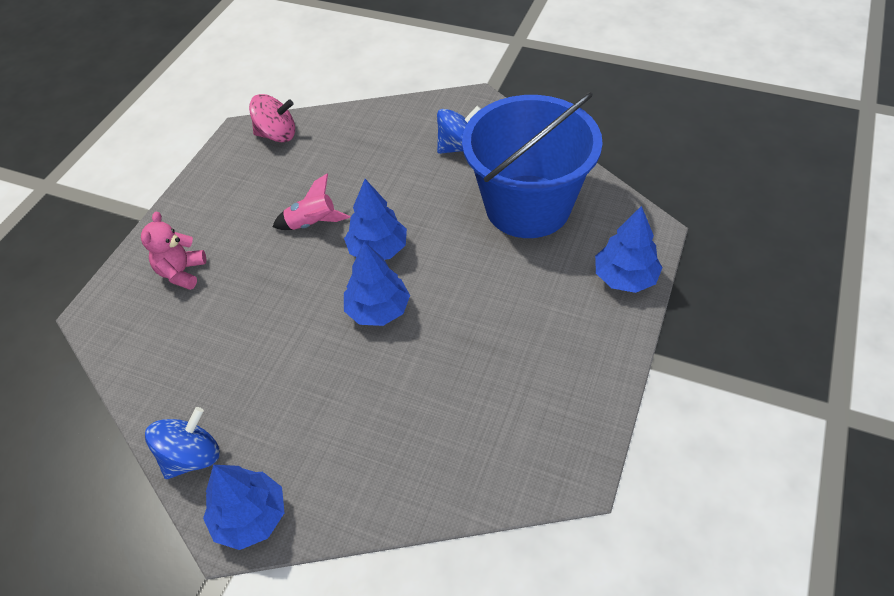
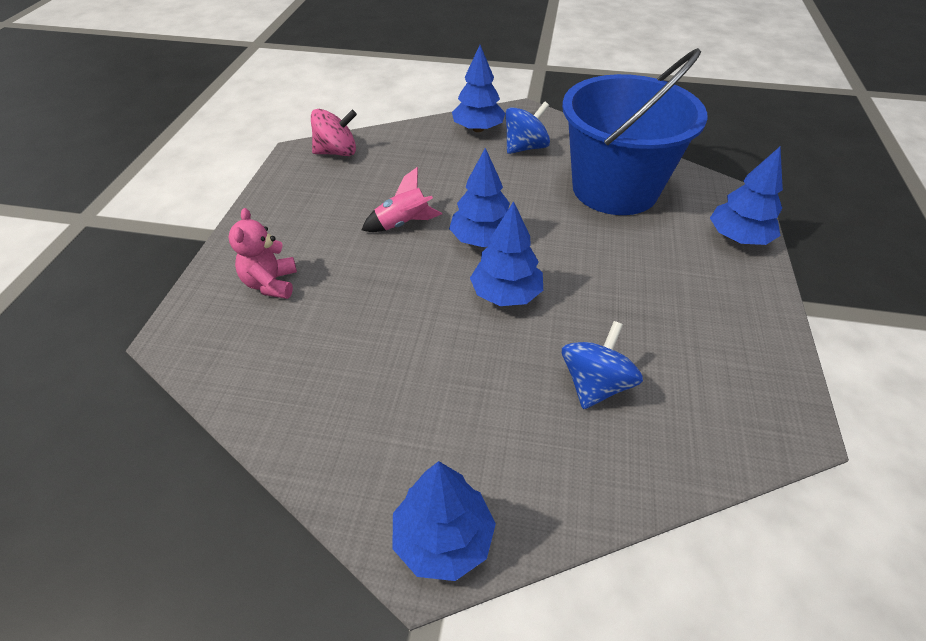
camera: 15 degrees left, 5 degrees down
(192, 456) = (344, 478): blue spinning top -> blue spinning top (595, 384)
(420, 119) = (478, 129): none -> blue tree

